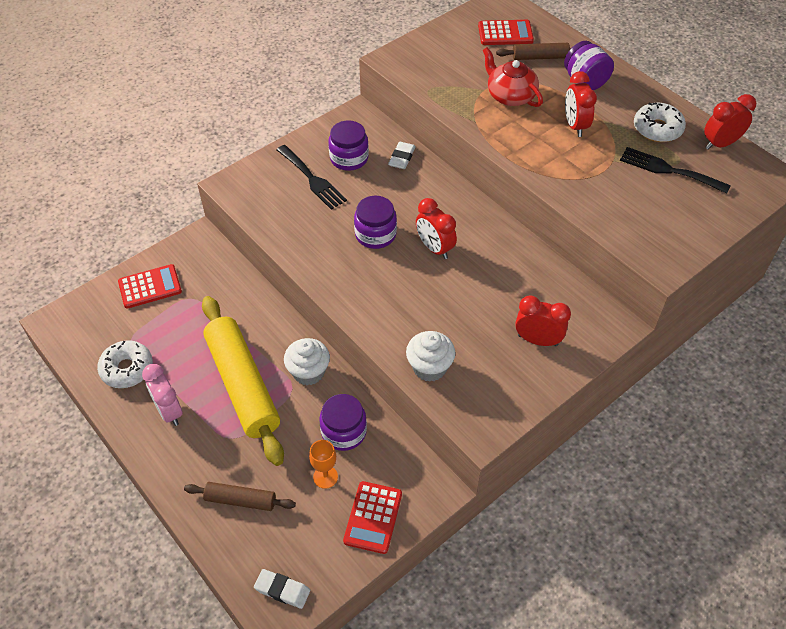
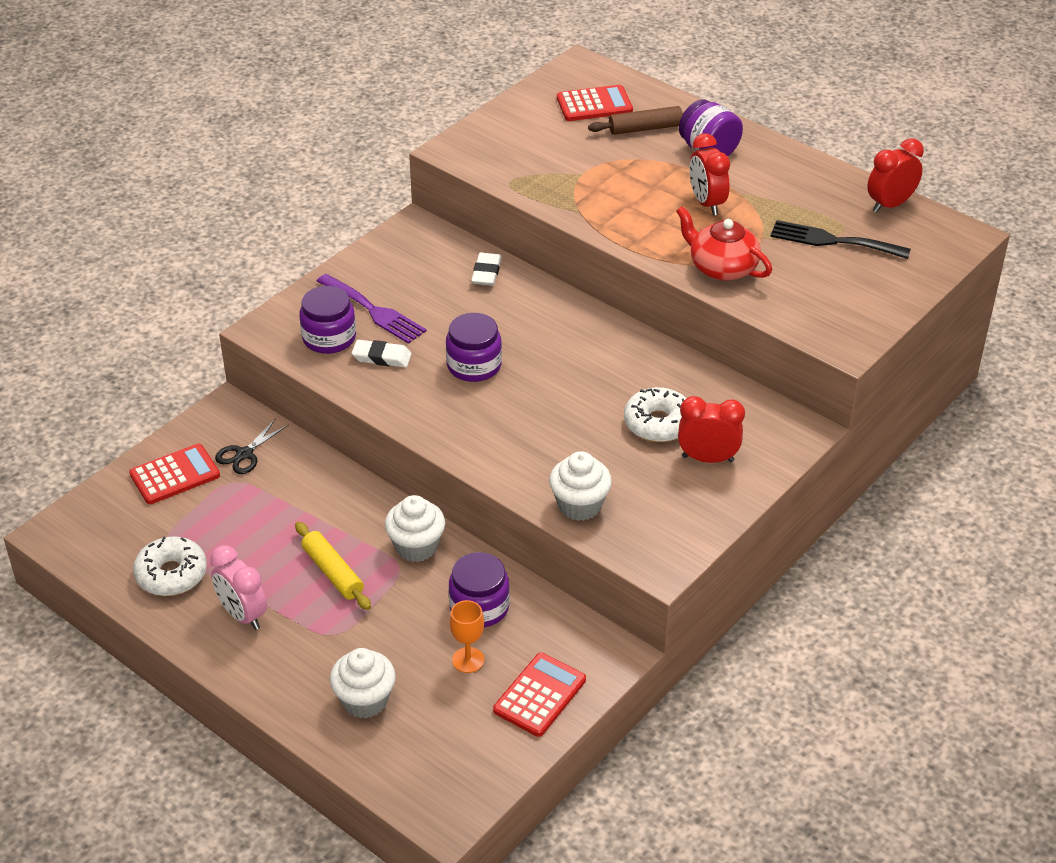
camera: 10 degrees left, 10 degrees down
(203, 277) = (244, 454): none -> black scissors
(240, 500) = (365, 700): brown rolling pin -> white cupcake
(243, 385) = (333, 572): yellow rolling pin -> yellow rolling pin, size x0.49
(282, 590) = (444, 789): white eraser -> white eraser (381, 357)
(312, 179) = (374, 311): black fork -> purple fork
(349, 158) = (416, 281): purple jar -> purple jar (329, 338)
(373, 517) = (540, 695): red calculator -> red calculator turned 150 degrees counterclockwise
(434, 248) = (554, 372): red clock -> none
(510, 96) = (617, 177): red teapot -> red teapot (722, 267)
(657, 129) = (810, 196): white donut -> white donut (658, 423)

